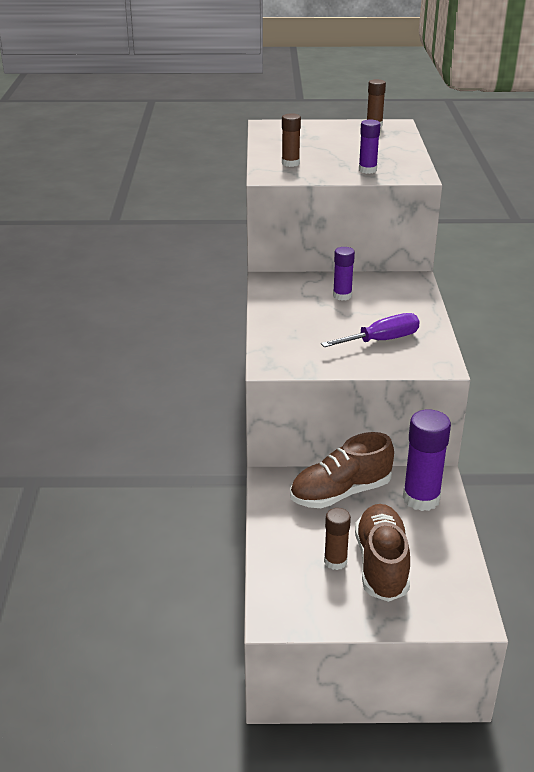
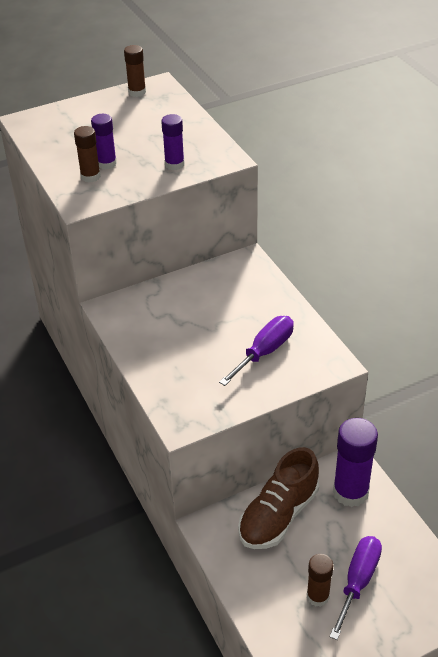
camera: 25 degrees left, 10 degrees up
(342, 296) = (193, 305): purple glue stick -> purple glue stick (107, 163)
(381, 564) = (358, 581): brown shoe -> purple screwdriver

